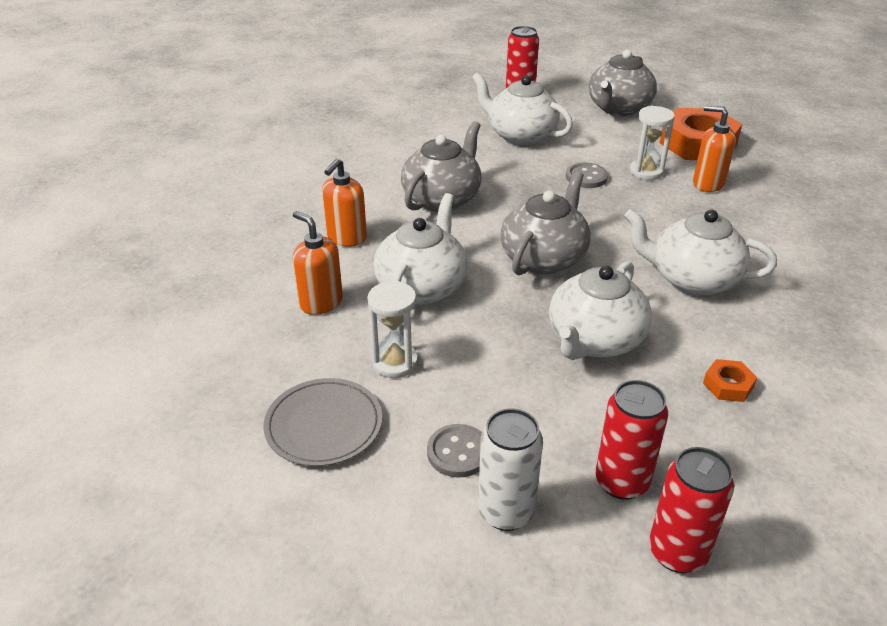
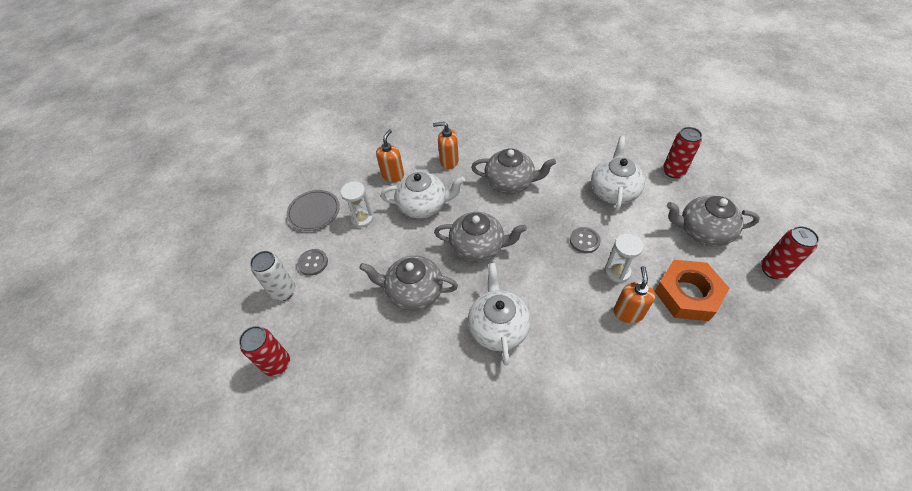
camera: 70 degrees right, 15 degrees up
(594, 340) = (414, 292): white teapot -> grey teapot
(621, 482) = (314, 331): red can -> red can (773, 270)
(728, 385) = (403, 365): orange nut -> none

